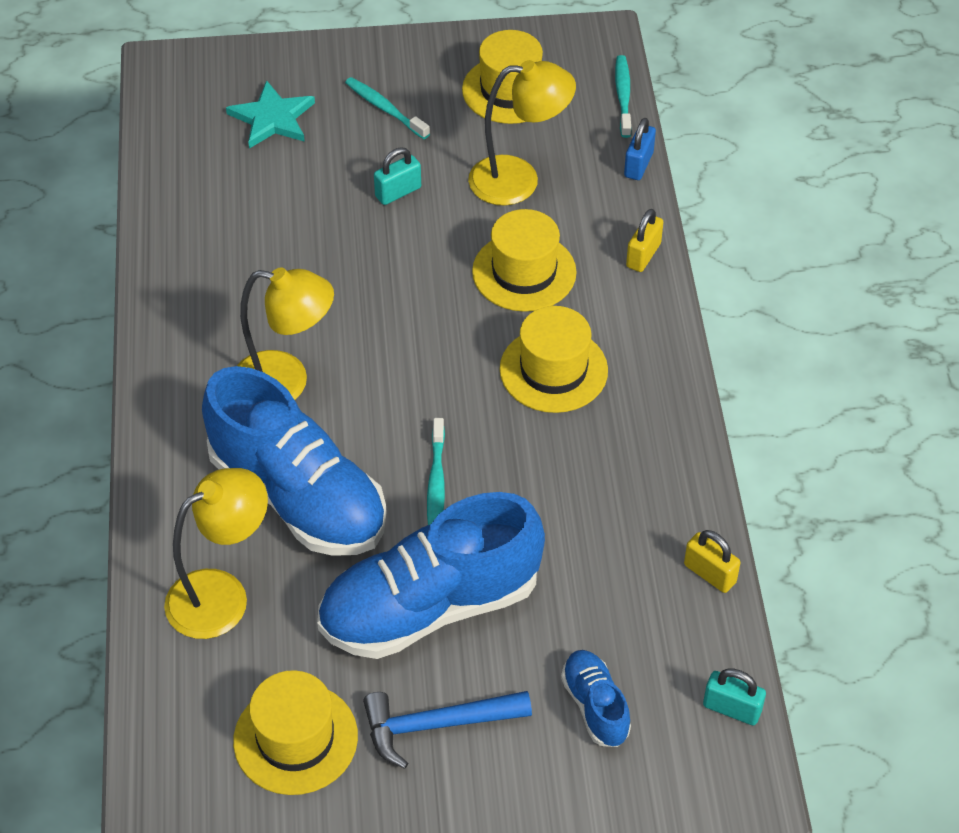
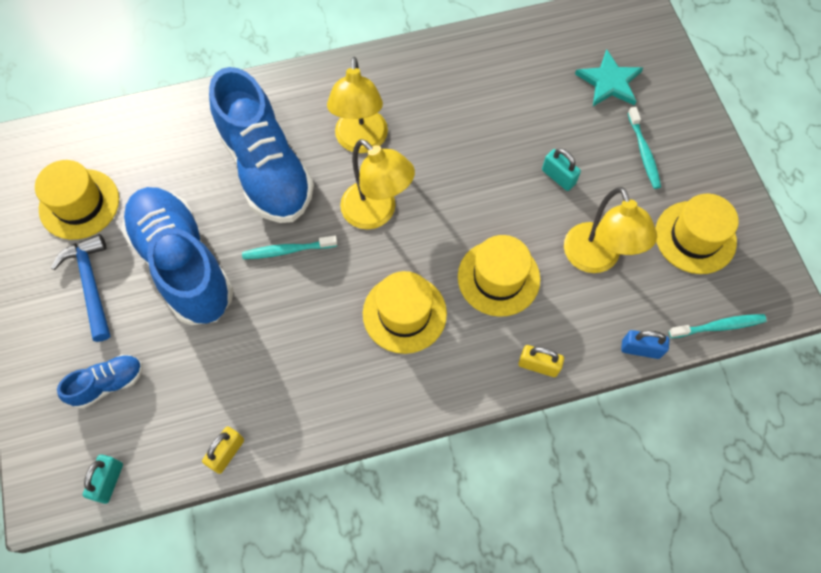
camera: 80 degrees right, 15 degrees up
(222, 595) = (183, 141): yellow lamp -> yellow lamp (376, 213)
(298, 496) = (266, 168): blue shoe -> blue shoe turned 60 degrees counterclockwise
(385, 109) = (644, 152): turquoise toothbrush -> turquoise toothbrush turned 135 degrees clockwise

